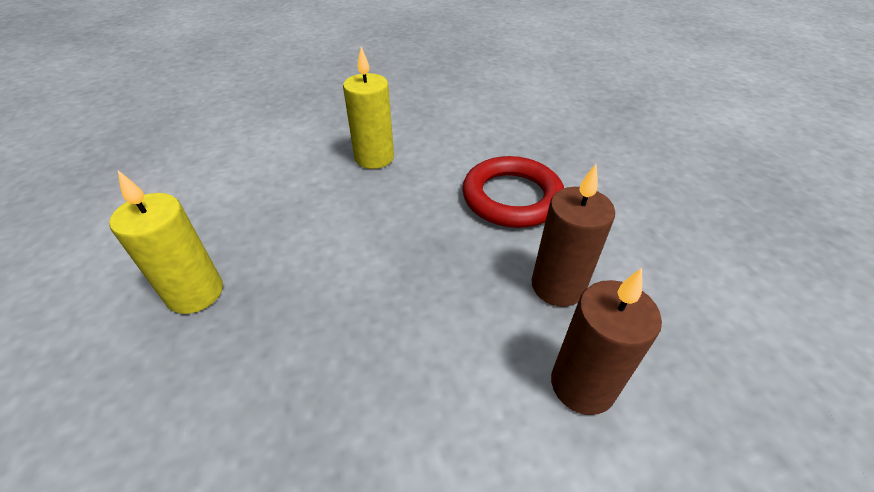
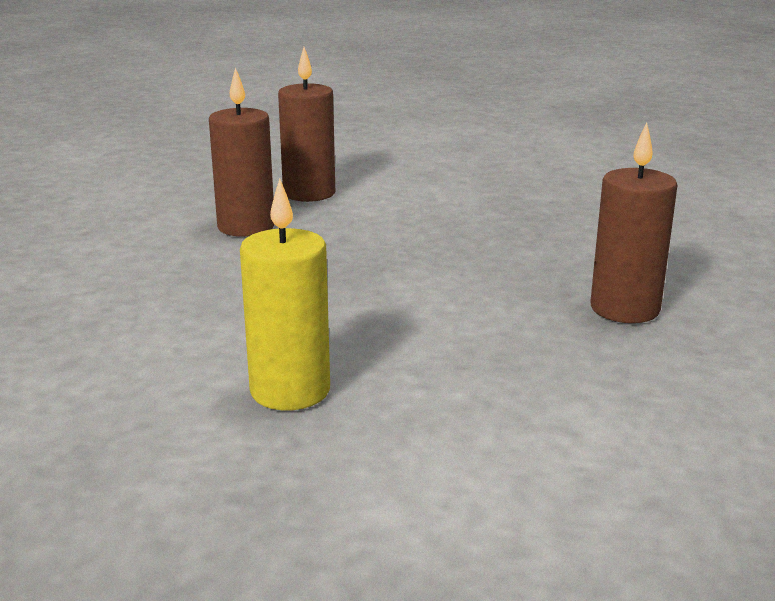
camera: 150 degrees left, 20 degrees down
(195, 293) = (624, 309): yellow candle -> brown candle
(511, 197) = (171, 288): red ring -> none

